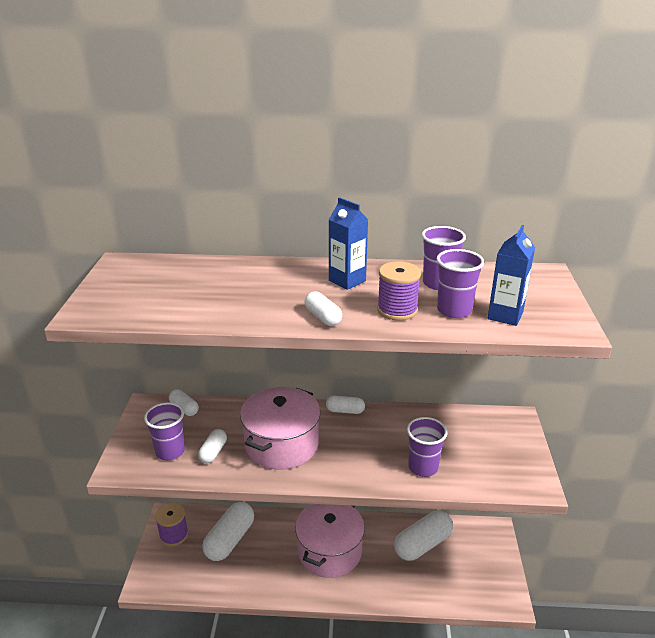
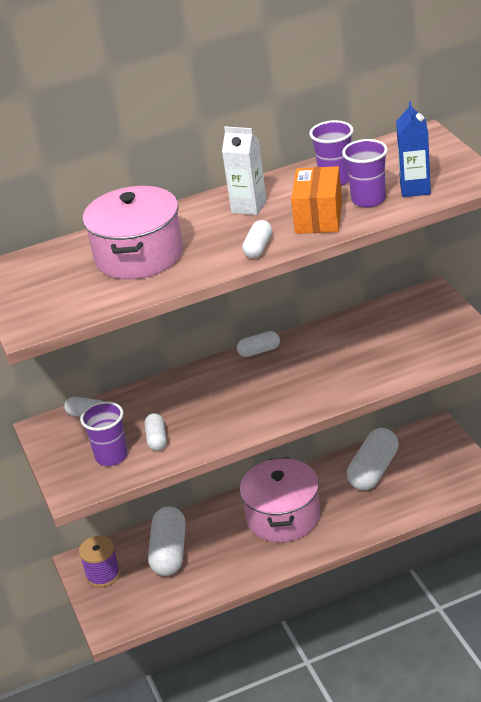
camera: 20 degrees left, 5 degrees up
(281, 444) = (220, 405): pink pot -> pink pot (139, 255)
(323, 317) = (258, 248): white capsule -> white capsule turned 75 degrees clockwise
(347, 281) = (249, 207): blue carton -> white carton
(397, 310) = (318, 217): purple spool -> orange box
(423, 467) = (371, 369): purple cup -> none

